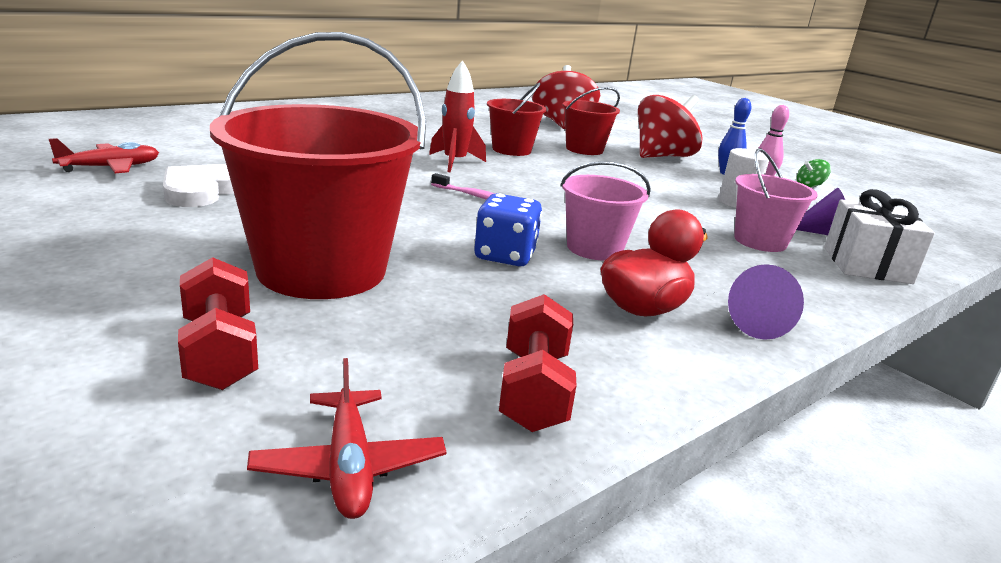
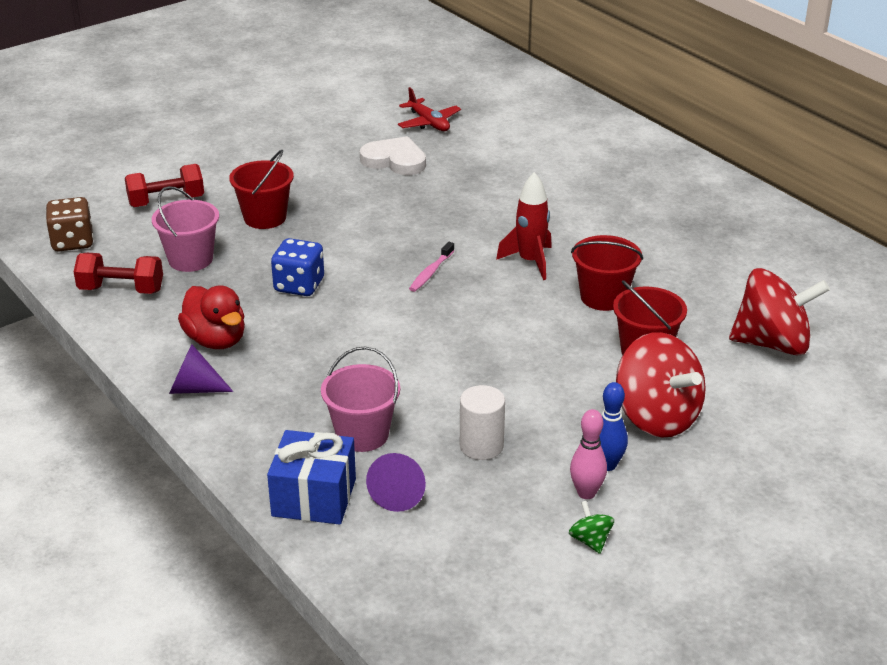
camera: 95 degrees right, 10 degrees up
(321, 270) = (265, 217): red bucket -> red bucket, size x0.52
(349, 466) = (73, 242): red plane -> brown dice
(594, 248) = (322, 329): pink bucket -> pink bucket (190, 259)
(866, 265) = (314, 497): white gift -> blue gift

